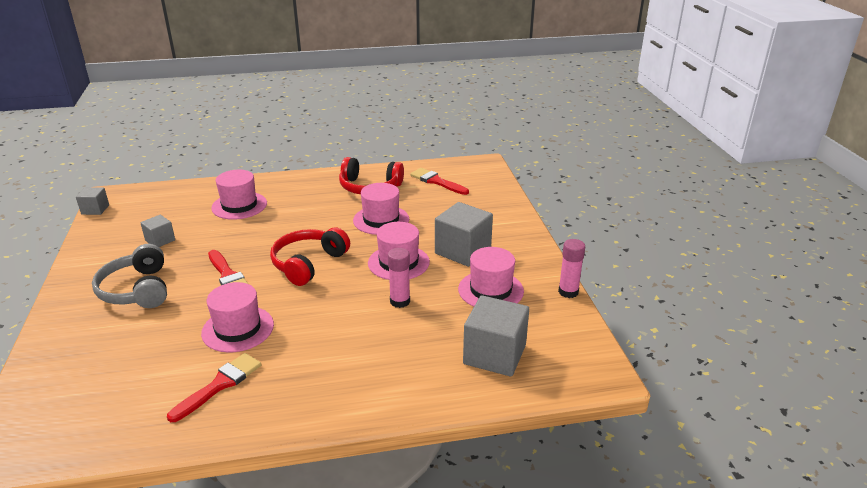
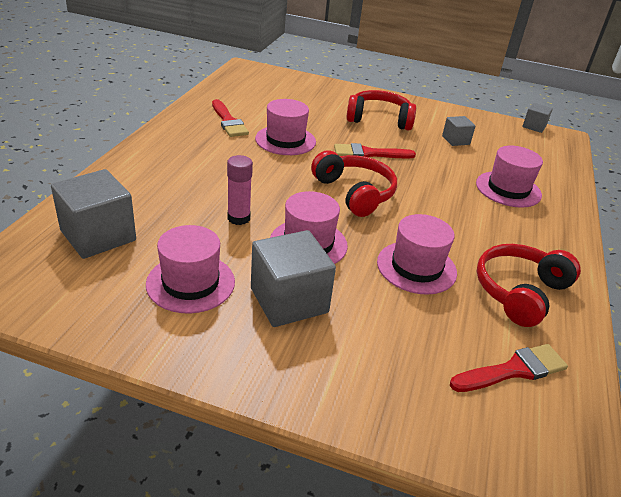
camera: 115 degrees right, 5 degrees up
(137, 290) = (379, 119): grey headphones -> red headphones
(568, 292) = (113, 345): pink glue stick -> none

